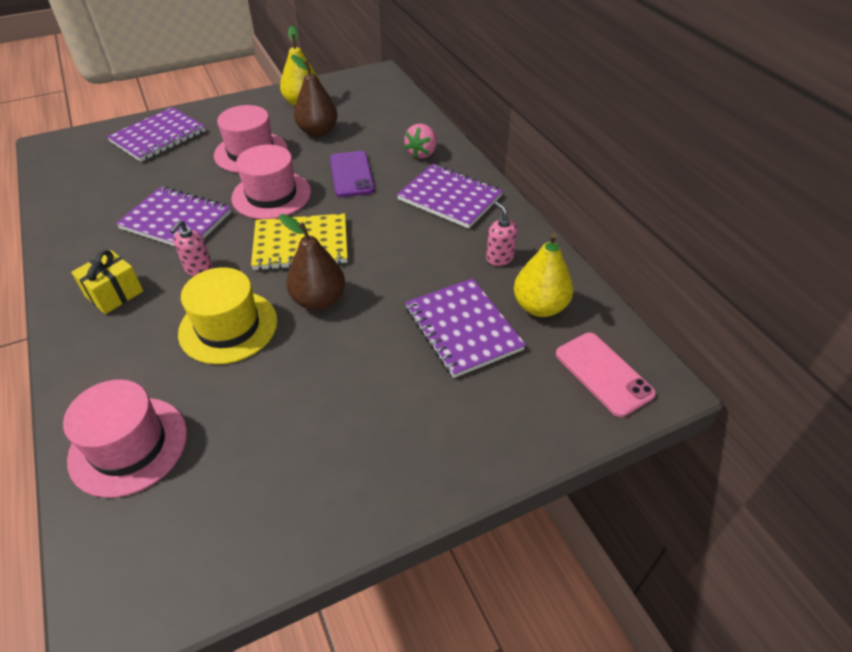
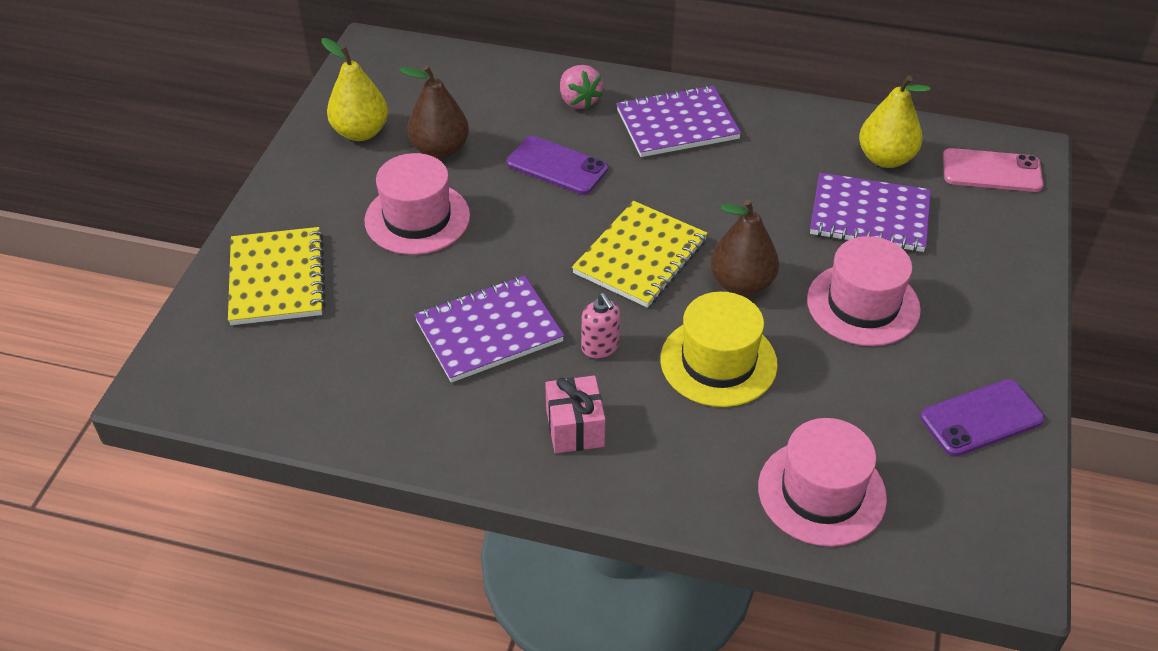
camera: 50 degrees left, 0 degrees up
(114, 294) = (575, 428): yellow gift -> pink gift
(158, 137) = (277, 279): purple notebook -> yellow notebook
(271, 195) = (525, 239): pink hat -> pink hat (863, 304)
(285, 510) = (981, 418): none -> purple phone
(499, 258) = (799, 144): pink soap dispenser -> none

